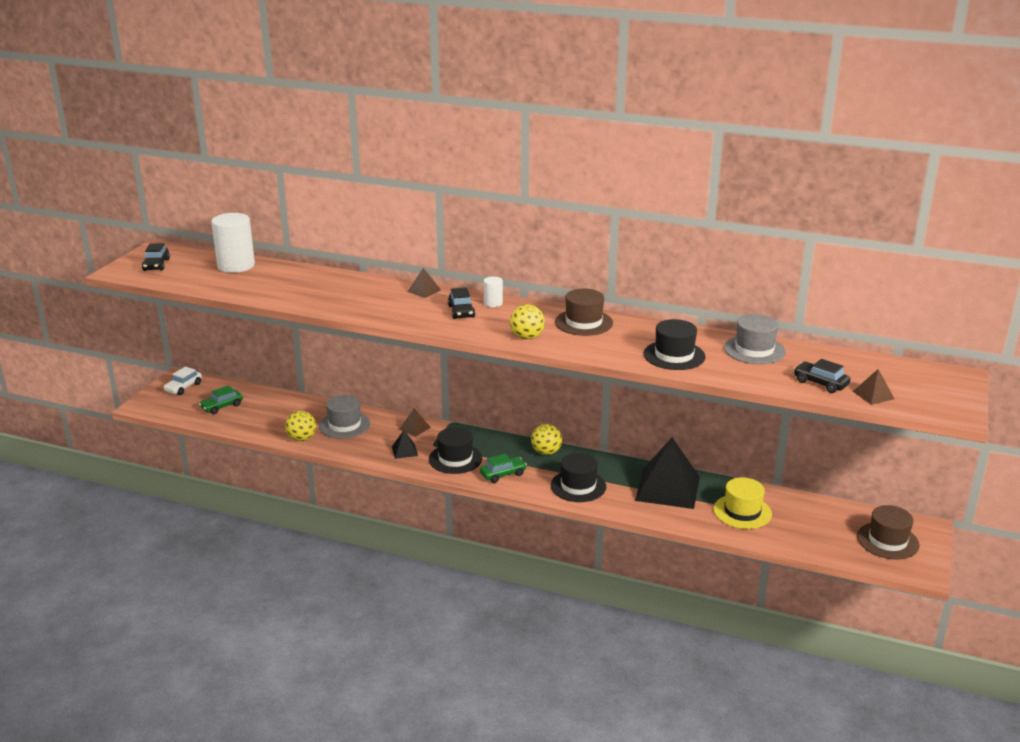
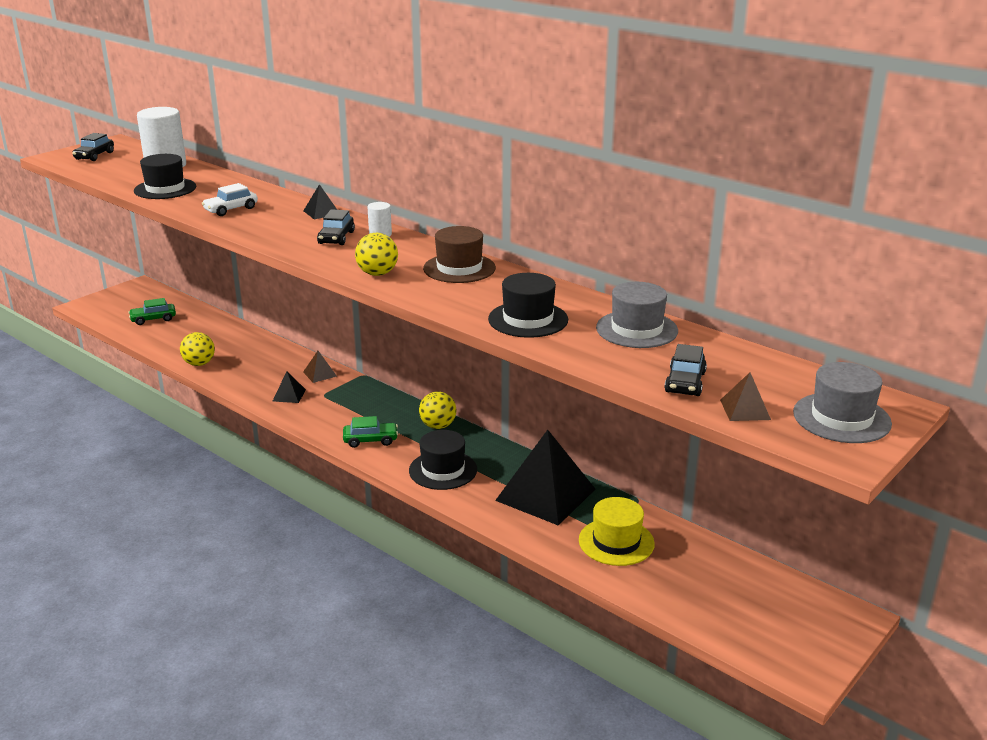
camera: 20 degrees right, 0 degrees up
(183, 387) = (135, 295): white car -> white car (231, 209)
(344, 425) = (252, 358): grey hat -> grey hat (841, 418)
(424, 290) = (321, 212): brown pyramid -> black pyramid
(455, 459) = (334, 414): black hat -> black hat (165, 189)
(820, 383) = (685, 382): black car -> black car turned 135 degrees counterclockwise
(887, 541) = (784, 622): brown hat -> none

